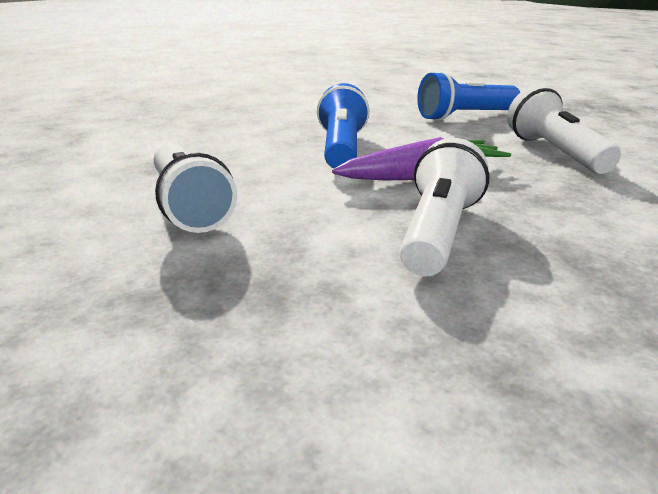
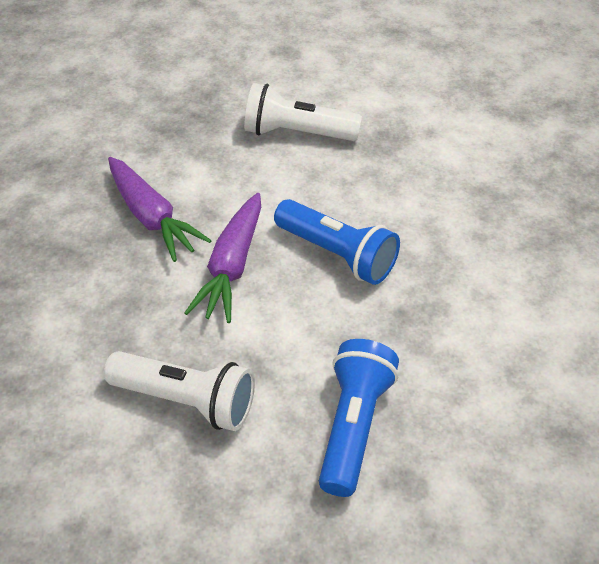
camera: 125 degrees right, 20 degrees up
(438, 232) = (152, 217): white flashlight -> purple carrot

